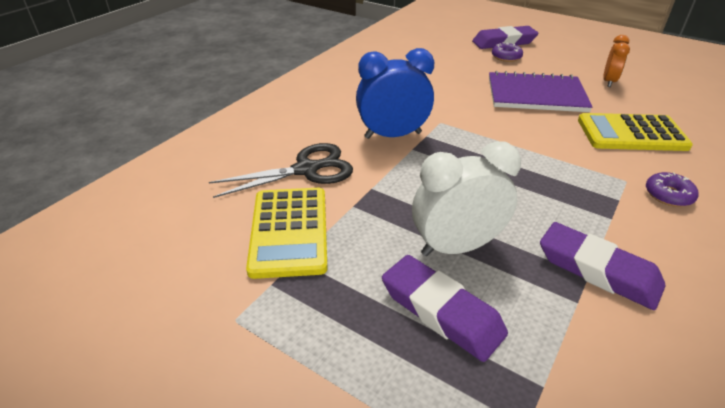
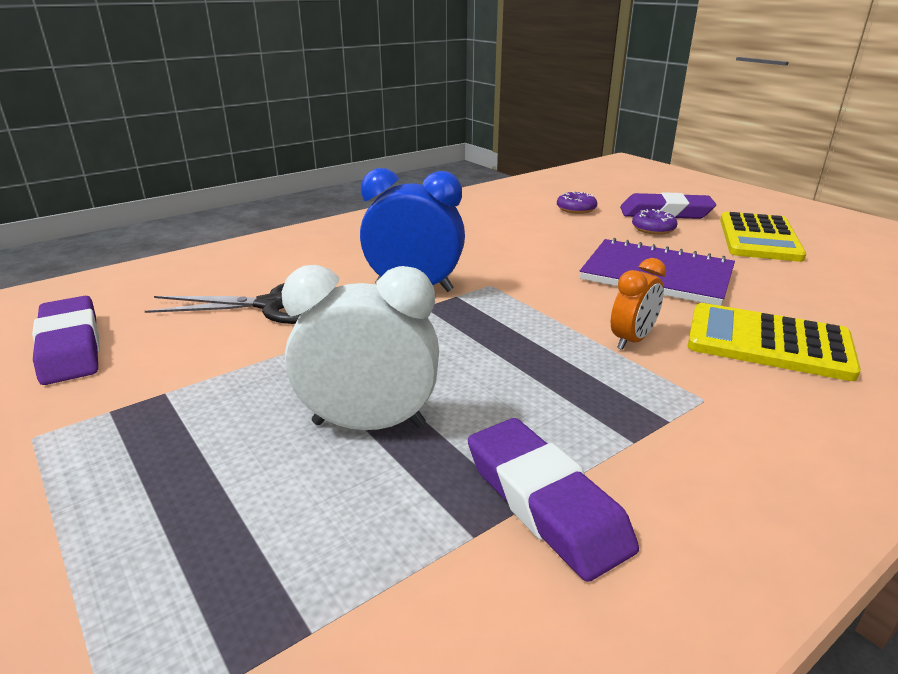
camera: 20 degrees right, 10 degrees down
(289, 231) = (187, 362): yellow calculator -> yellow calculator (759, 238)
(441, 311) = (271, 493): purple eraser -> purple eraser (71, 347)
(609, 81) = (788, 276): orange clock -> orange clock (632, 340)
(668, 195) = (761, 432): purple donut -> purple donut (576, 209)

